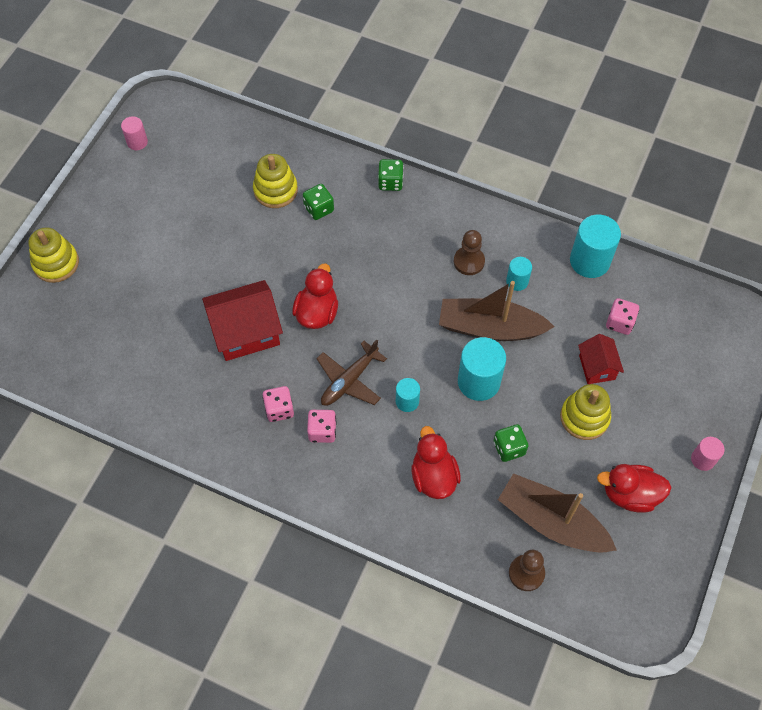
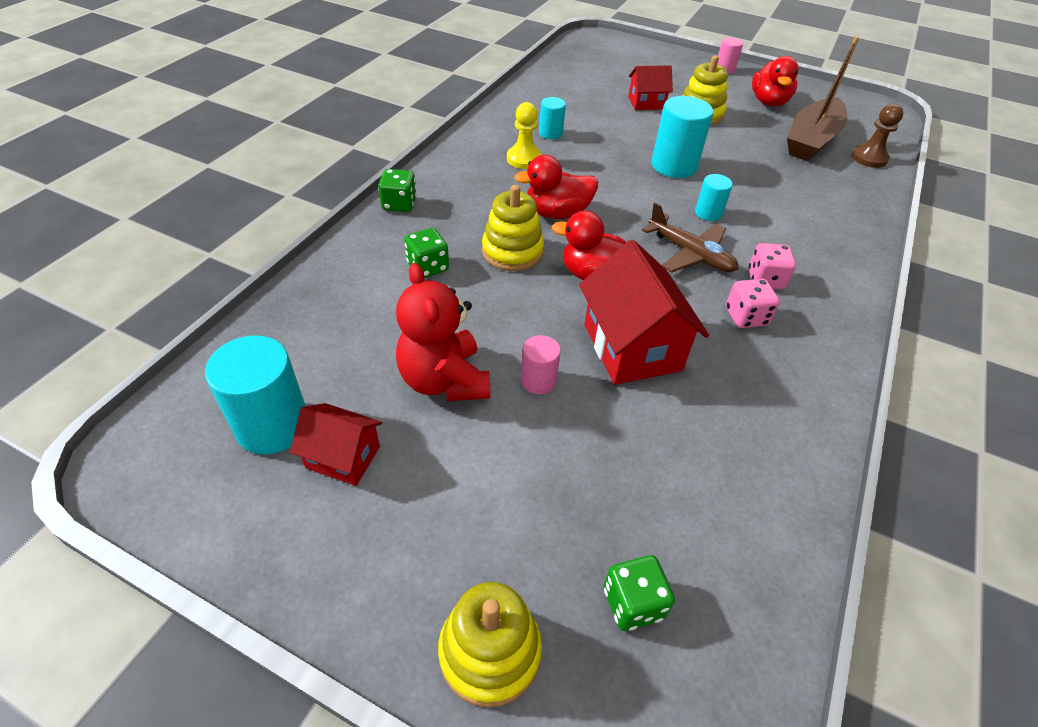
camera: 90 degrees left, 15 degrees down
(137, 142) = (212, 501): pink cylinder -> pink cylinder (538, 380)
(161, 190) = (343, 457): none -> red house
(215, 229) = (444, 380): none -> red teddy bear
(275, 190) = (384, 309): yellow stacking toy -> yellow stacking toy (512, 251)
(433, 476) = (792, 202): red duck -> red duck (557, 213)
(469, 261) = (524, 159): brown pawn -> yellow pawn
(490, 328) = (608, 153): brown boat -> none
(509, 448) = (744, 155): green dice -> green dice (633, 603)
(589, 261) = (528, 94): turquoise cylinder -> turquoise cylinder (272, 425)
(619, 322) = (597, 87): pink dice -> none

